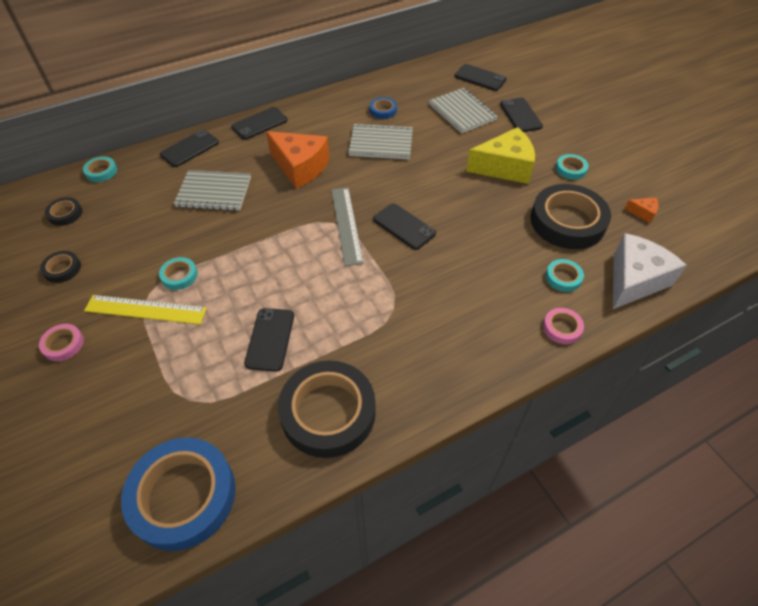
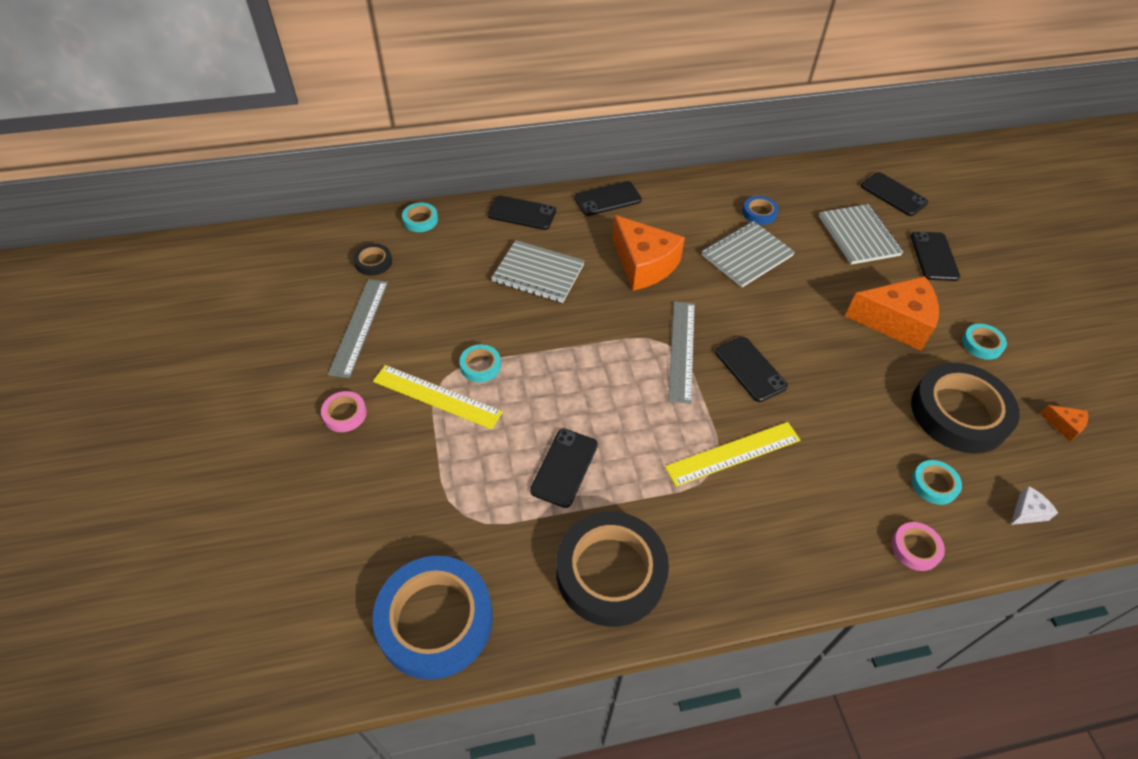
camera: 15 degrees right, 0 degrees up
(62, 269) = (359, 326): black tape -> grey ruler
(189, 149) = (522, 213): black phone -> black phone turned 45 degrees clockwise
(381, 143) = (747, 256): grey notebook -> grey notebook turned 60 degrees counterclockwise
(406, 293) = (733, 453): none -> yellow ruler
(505, 167) = (895, 322): yellow cheese -> orange cheese
(634, 280) = (1027, 512): white cheese -> white cheese, size x0.43

